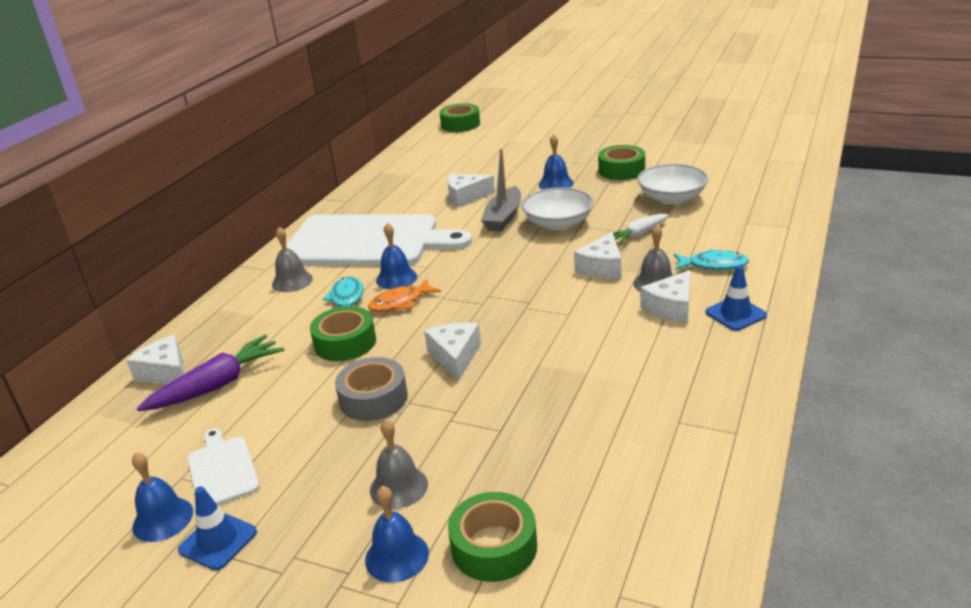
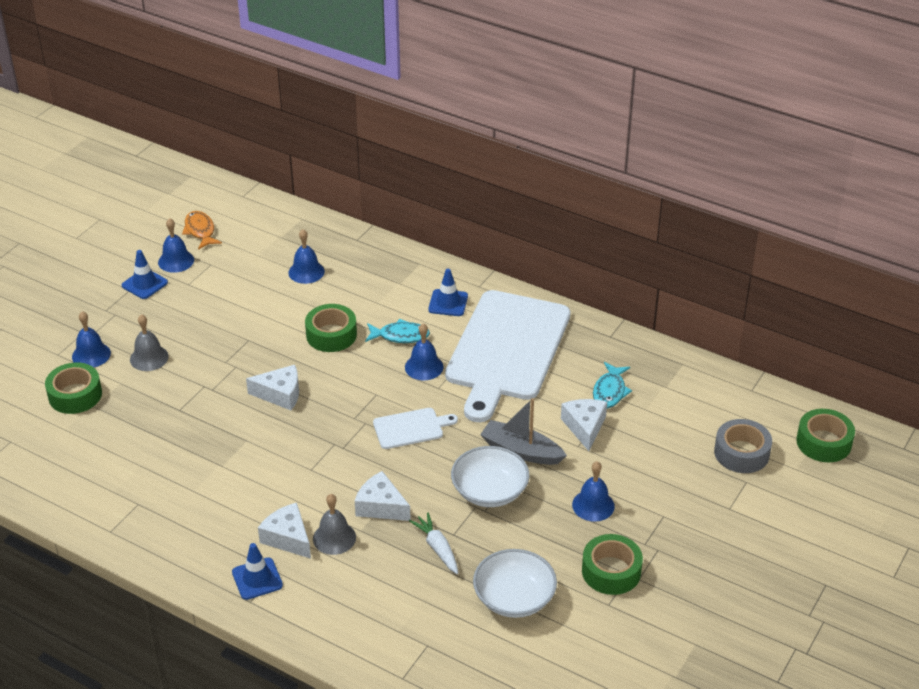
camera: 95 degrees right, 10 degrees up
(166, 372) = (336, 245): white cheese -> none
(218, 385) = (306, 272): purple carrot -> blue bell
(222, 470) = (208, 281): white cutting board -> white cutting board (411, 428)
(292, 281) = (448, 303): grey bell -> blue traffic cone
(373, 398) = (249, 349): grey tape -> grey tape (741, 453)
(400, 302) = (379, 368): orange fish -> orange fish (200, 231)
(714, 265) = (348, 589): turquoise fish -> turquoise fish (610, 391)

